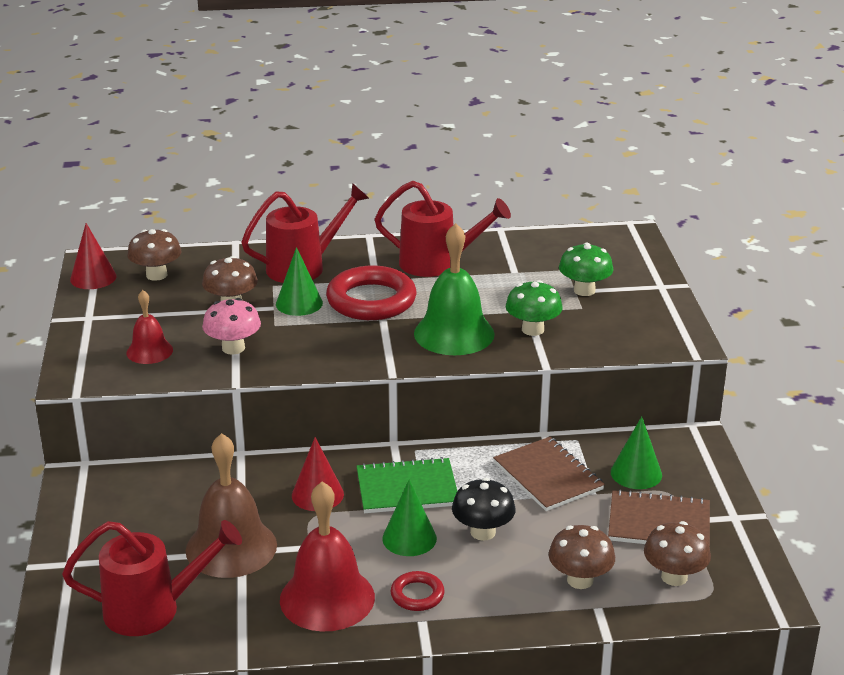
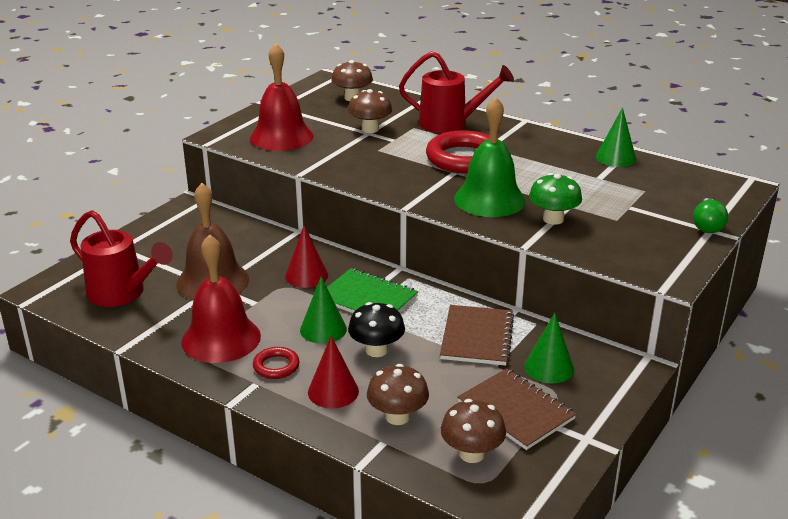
camera: 40 degrees right, 0 degrees up
(93, 278) = (314, 87): red cone -> red cone (333, 391)
(149, 351) = (281, 137): red bell -> red bell, size x1.78
(233, 348) = (331, 153): pink mushroom -> none
(299, 303) = (413, 143): green cone -> green cone (616, 157)
(437, 264) = (547, 153): red watering can -> none
(584, 290) = (637, 209): green mushroom -> none
(654, 283) = (707, 225): none -> green light bulb

